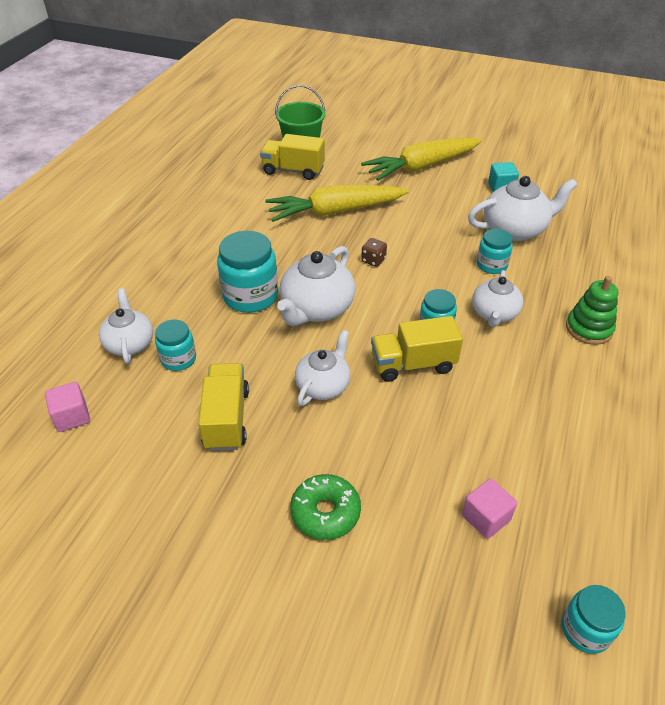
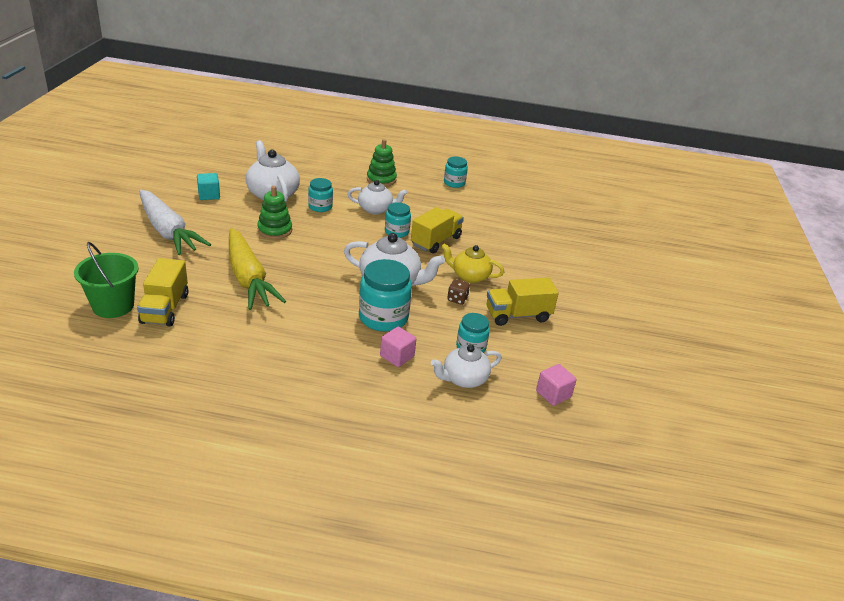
camera: 105 degrees left, 10 degrees down
(323, 385) = (470, 276): white teapot -> yellow teapot
(325, 512) = (565, 271): green donut -> none
(373, 260) = (322, 257): brown dice -> brown dice (457, 299)
(413, 364) = (436, 241): yellow truck -> yellow truck turned 120 degrees counterclockwise
(421, 167) = (168, 231): yellow carrot -> white carrot
(429, 229) = (275, 230): none -> green stacking toy
(485, 518) = (539, 223): pink cube -> pink cube (397, 356)
(585, 629) = (581, 203): turquoise jar -> turquoise jar (454, 183)

